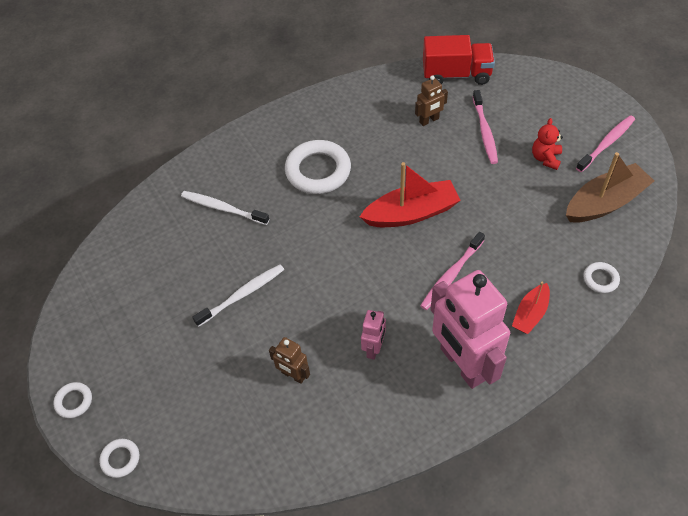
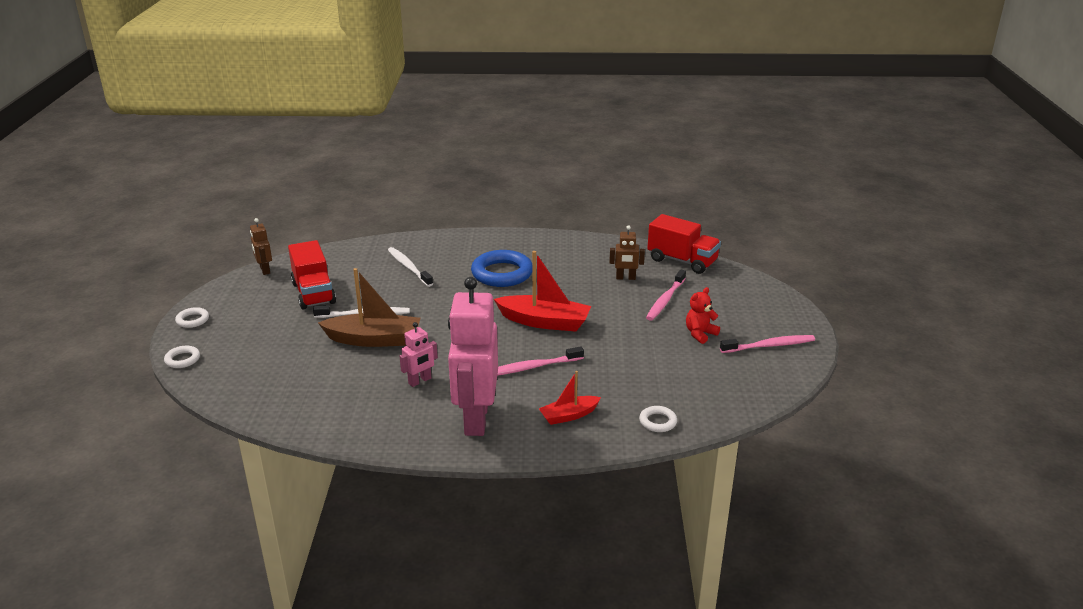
camera: 30 degrees right, 25 degrees down
(163, 294) = (313, 293): none -> red truck
(293, 375) = (344, 369): brown robot -> brown robot (264, 270)
(318, 171) = (502, 273): white ring -> blue ring
(605, 203) = (721, 379): brown boat -> brown boat (374, 340)

